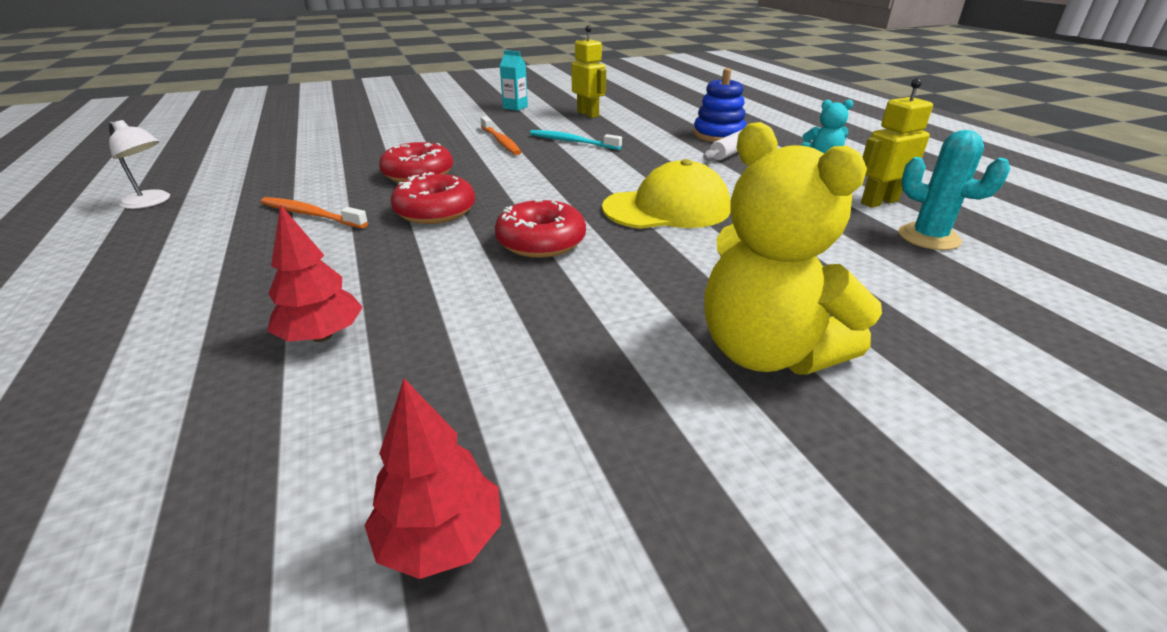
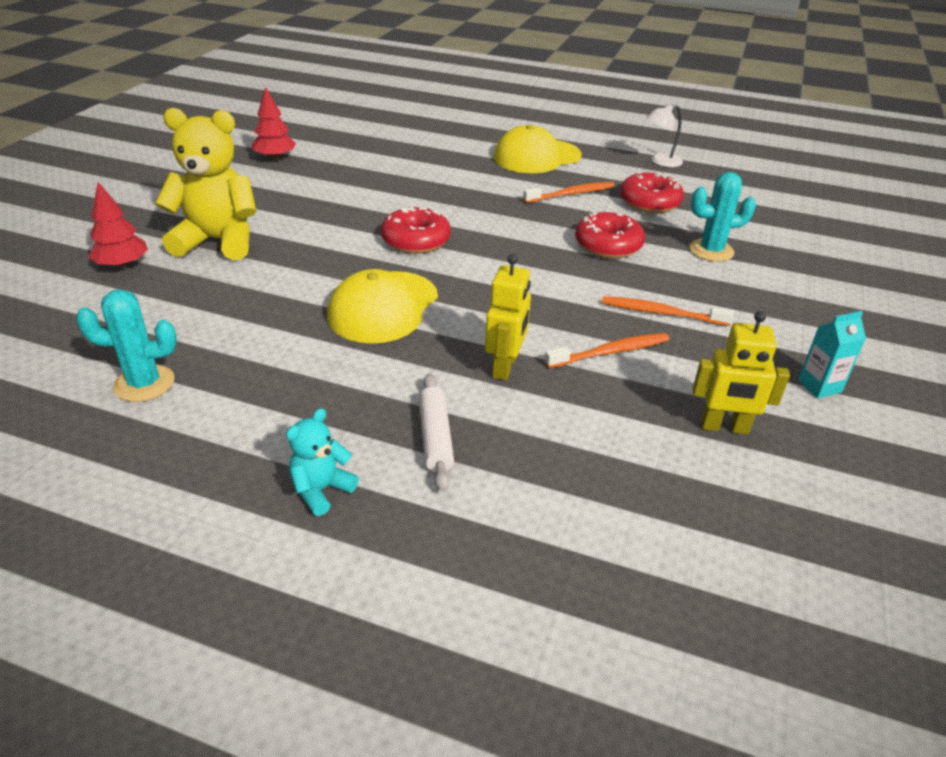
camera: 130 degrees right, 5 degrees up
(186, 267) = (537, 157): none -> yellow cap
(322, 336) = (415, 167): red tree -> red tree (122, 265)
(377, 147) = (711, 251): none -> turquoise cactus
(435, 211) = (518, 228): red donut -> red donut (649, 202)
(572, 142) = (610, 352): turquoise toothbrush -> orange toothbrush
(718, 135) = (503, 476): blue stacking toy -> none
(879, 202) = (207, 419): yellow robot -> yellow robot (505, 367)

